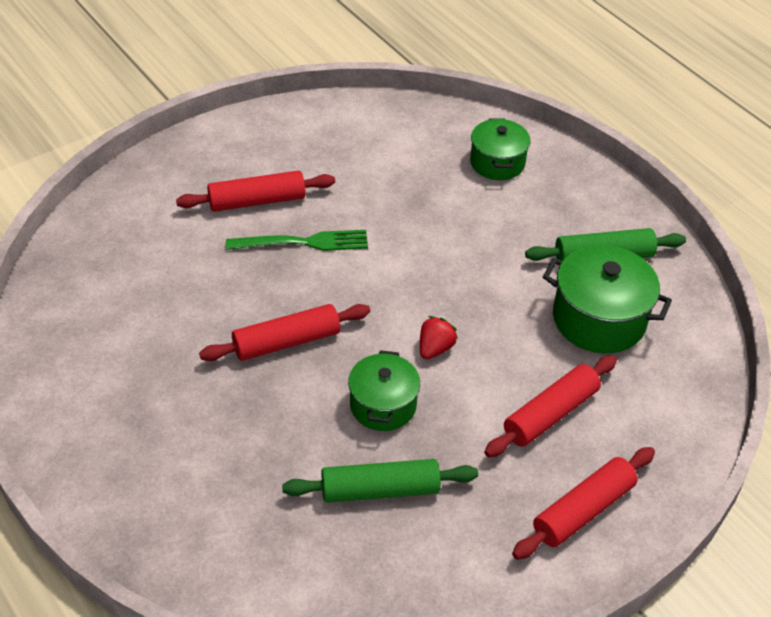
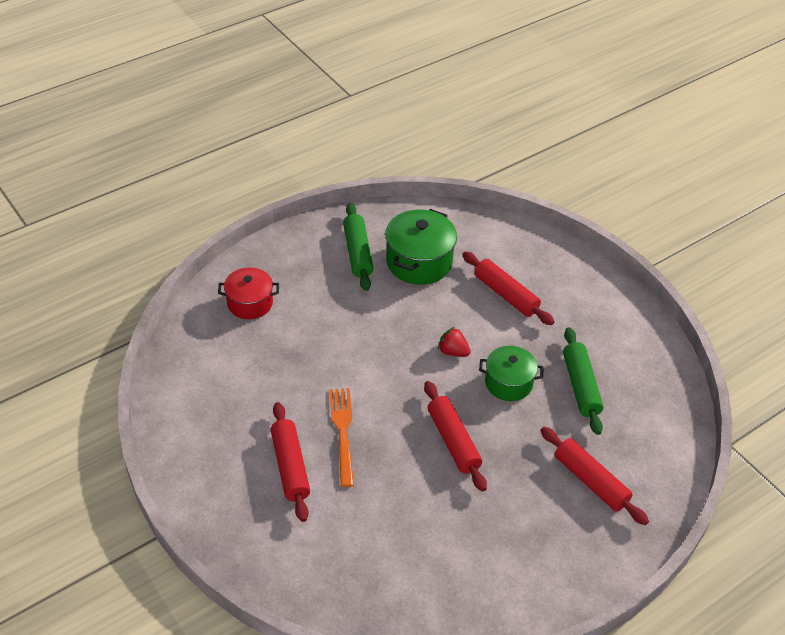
camera: 90 degrees left, 0 degrees up
(304, 242) = (342, 431): green fork -> orange fork
(497, 163) = (250, 303): green pot -> red pot
(583, 510) = (579, 286): red rolling pin -> red rolling pin (590, 481)

